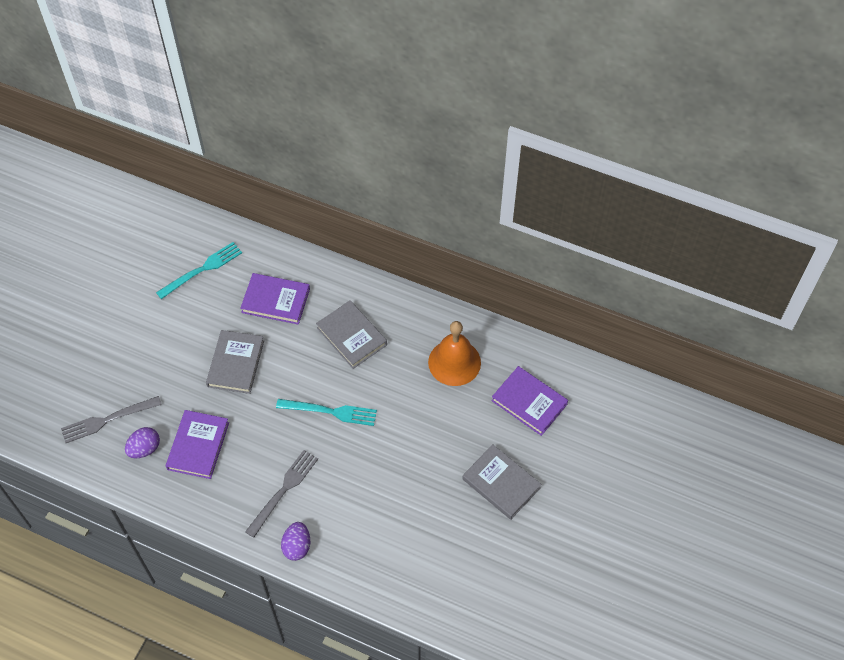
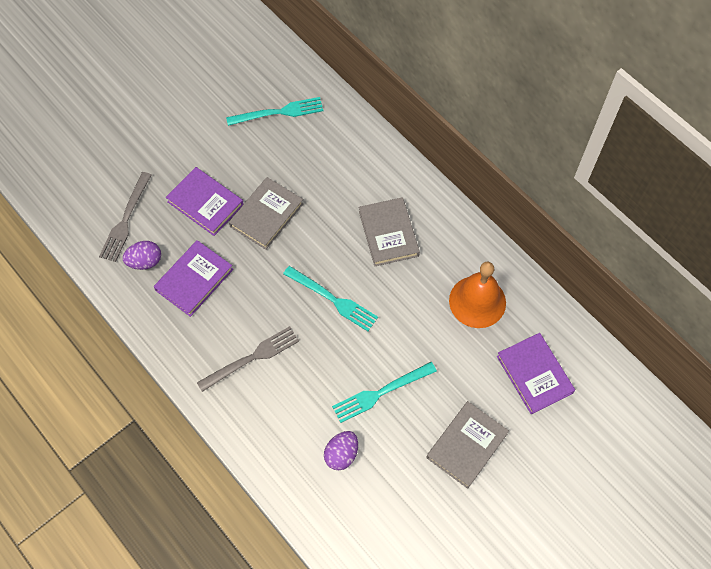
camera: 25 degrees right, 5 degrees up
(107, 420) = (125, 220): grey fork -> grey fork turned 75 degrees counterclockwise
(276, 301) = (332, 169): purple book -> purple book (205, 203)
(297, 546) = (238, 419): purple egg -> purple egg (341, 454)
(409, 472) = (380, 393): none -> turquoise fork
(501, 483) = (467, 445): grey book -> grey book turned 60 degrees clockwise

